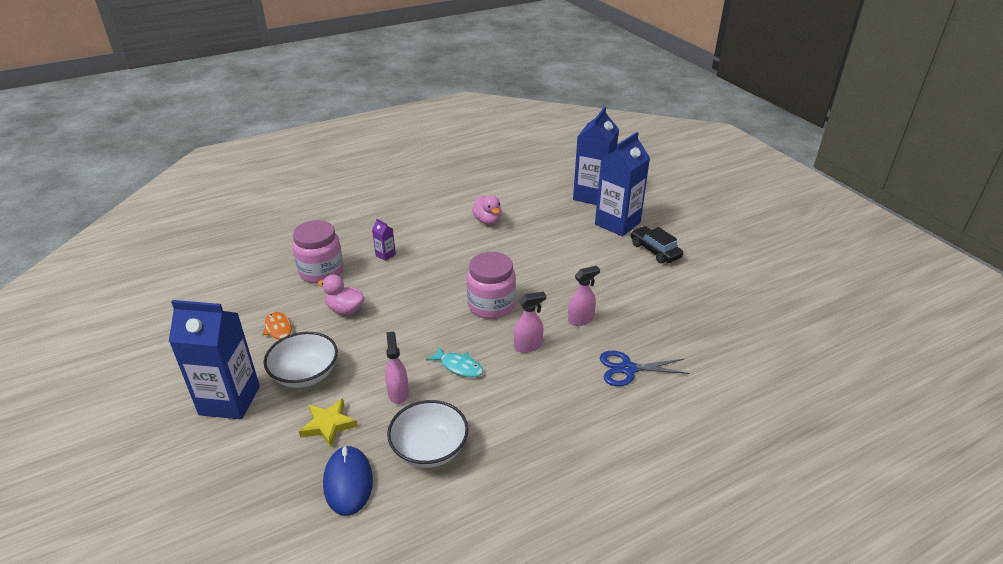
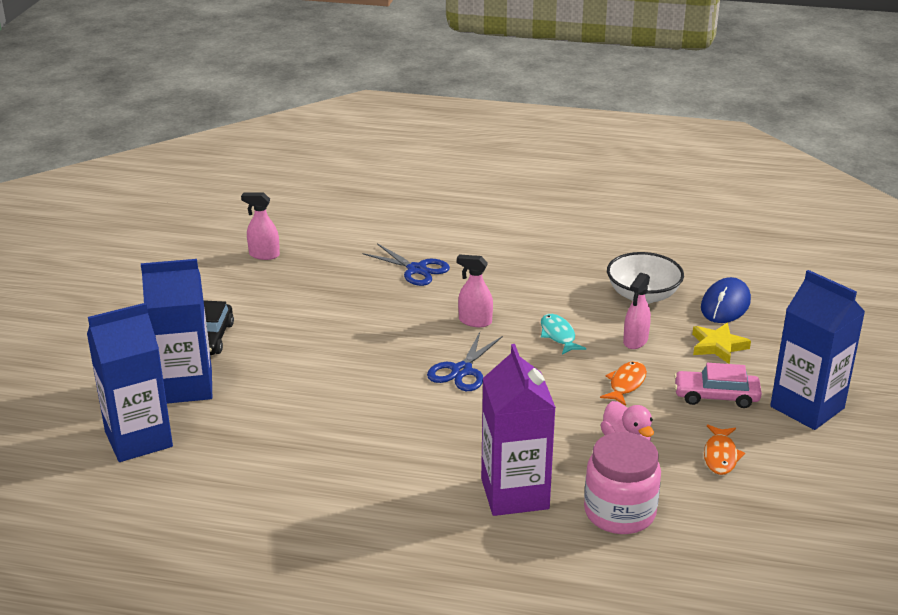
camera: 140 degrees left, 5 degrees down
(305, 374) = (716, 396): white bowl -> pink car
(377, 351) = (626, 384): none -> orange fish
(385, 255) = (514, 494): purple carton -> purple carton, size x2.46
(488, 221) = (325, 475): pink duck -> none
(491, 305) = (461, 371): pink jar -> blue scissors
(581, 319) = (395, 318): pink spray bottle -> pink spray bottle (264, 255)

